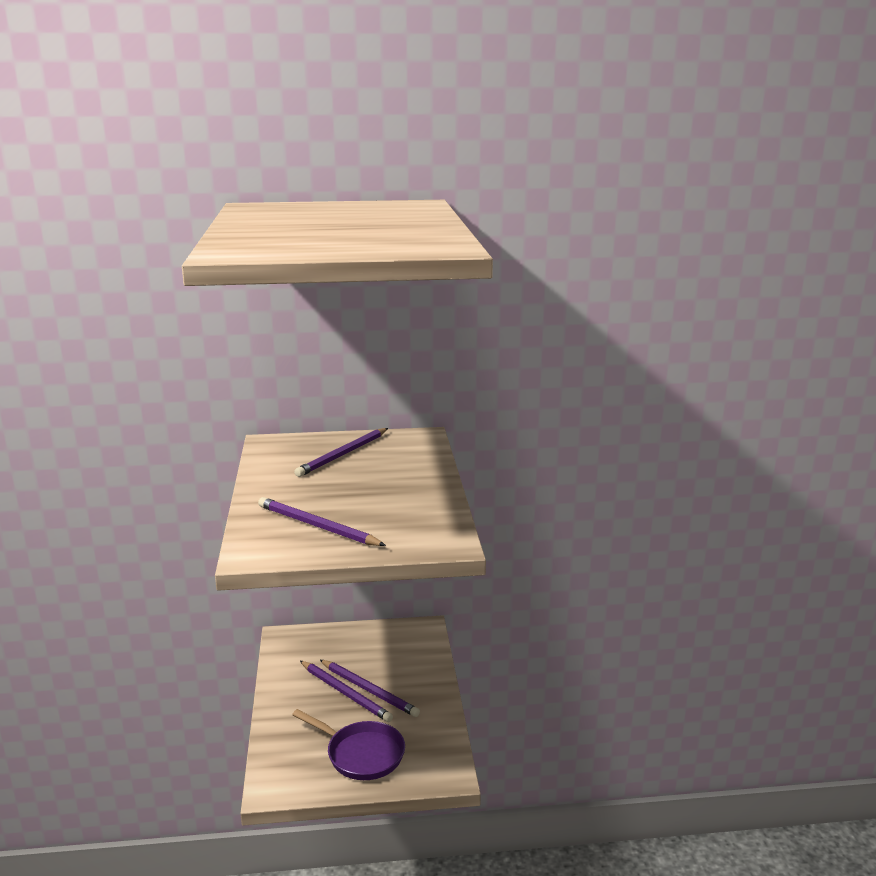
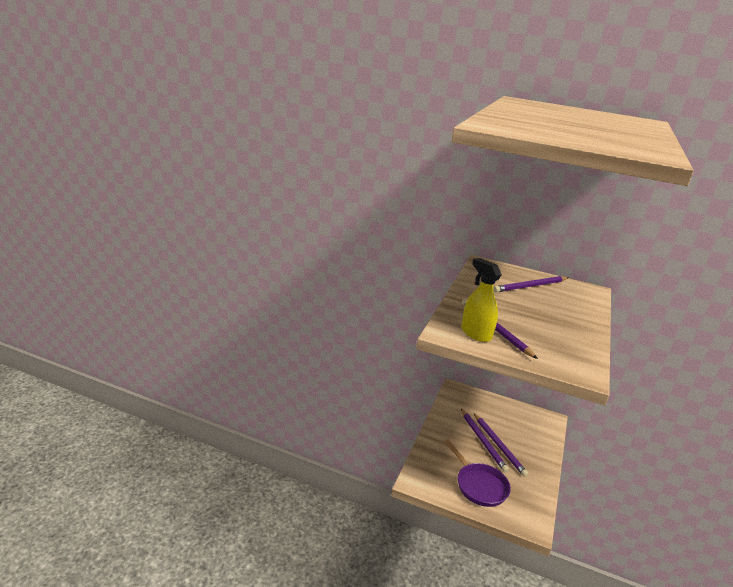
camera: 25 degrees right, 5 degrees up
(293, 540) = (475, 333): none -> yellow spray bottle

